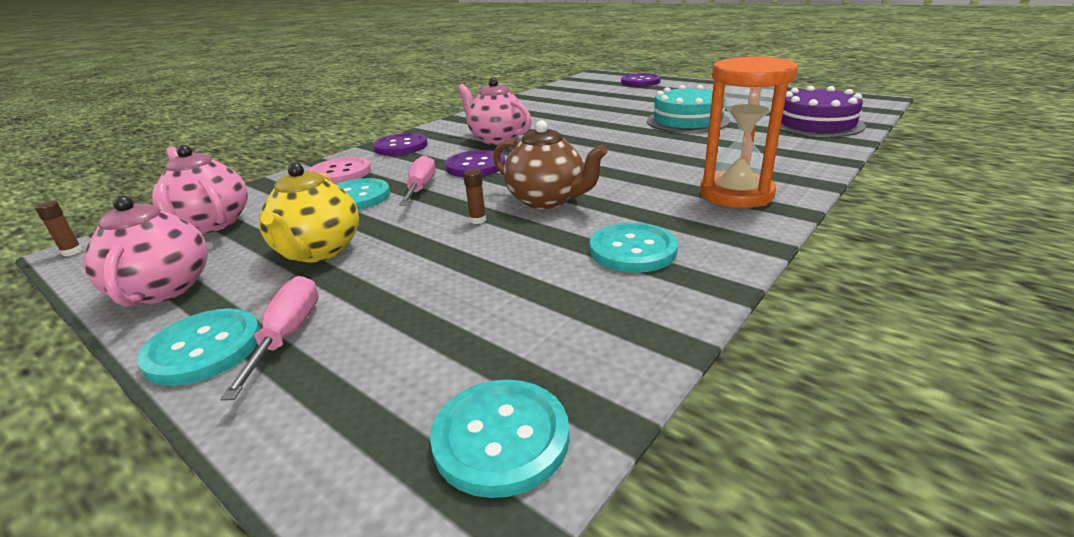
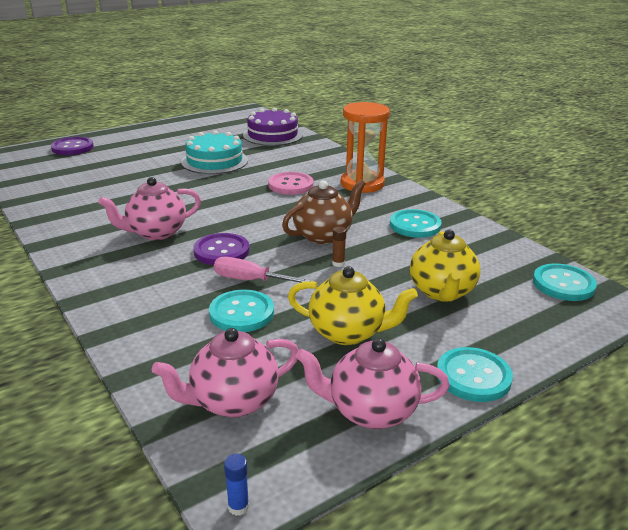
camera: 75 degrees left, 0 degrees up
(72, 252) = (238, 507): brown glue stick -> blue glue stick
(287, 335) = (467, 343): pink screwdriver -> none
(340, 173) = (158, 321): pink button -> pink button (291, 185)
(401, 146) = (110, 282): purple button -> none
(426, 299) = (442, 292): none -> yellow teapot

